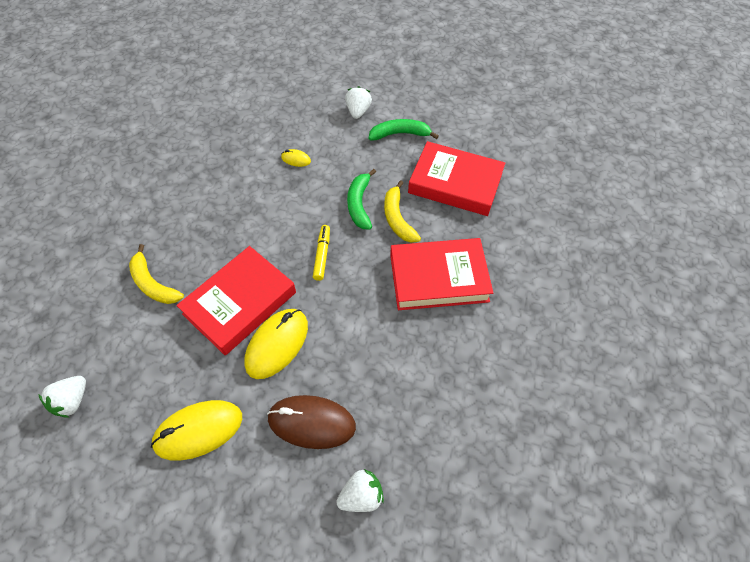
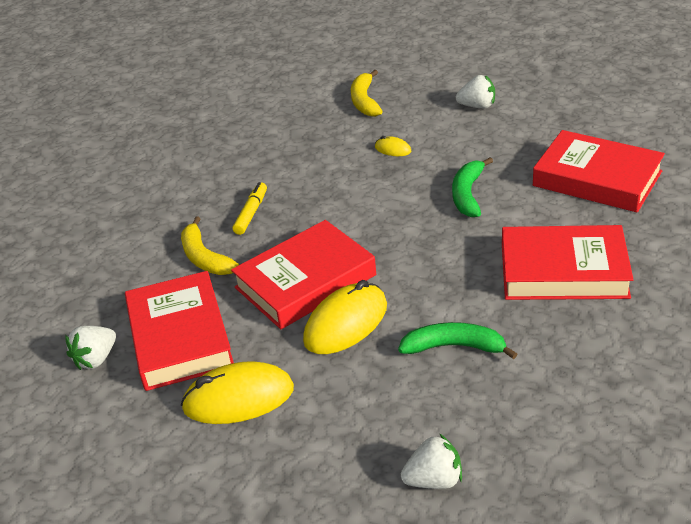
camera: 15 degrees right, 20 degrees down
(142, 371) = (180, 337): none -> red book
(311, 423) = (379, 402): brown mouse -> none
(322, 255) = (414, 241): yellow marker -> yellow marker (251, 213)
(358, 111) = (477, 106): white strawberry -> white strawberry turned 75 degrees clockwise
(397, 219) = (516, 210): yellow banana -> yellow banana (364, 101)
(400, 134) = (529, 129): green banana -> green banana (454, 347)

